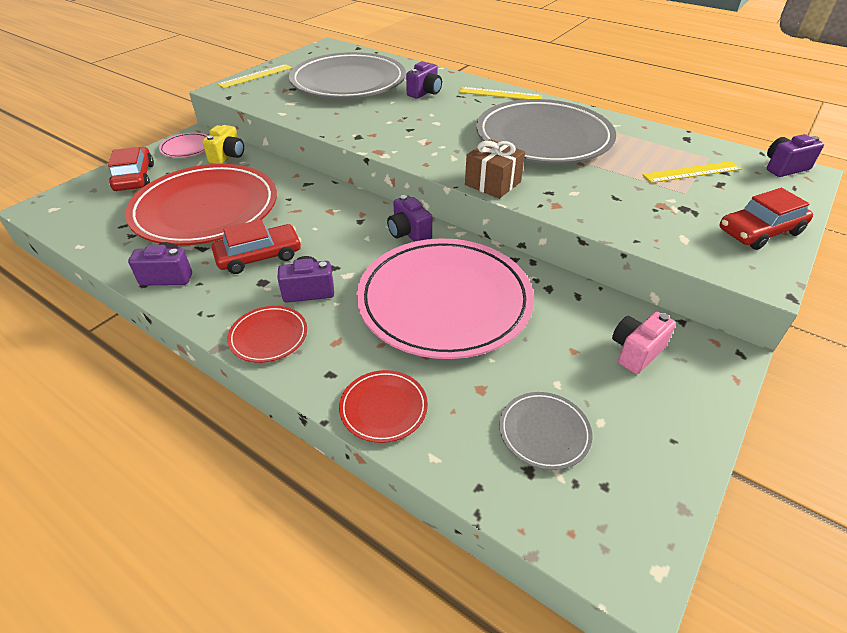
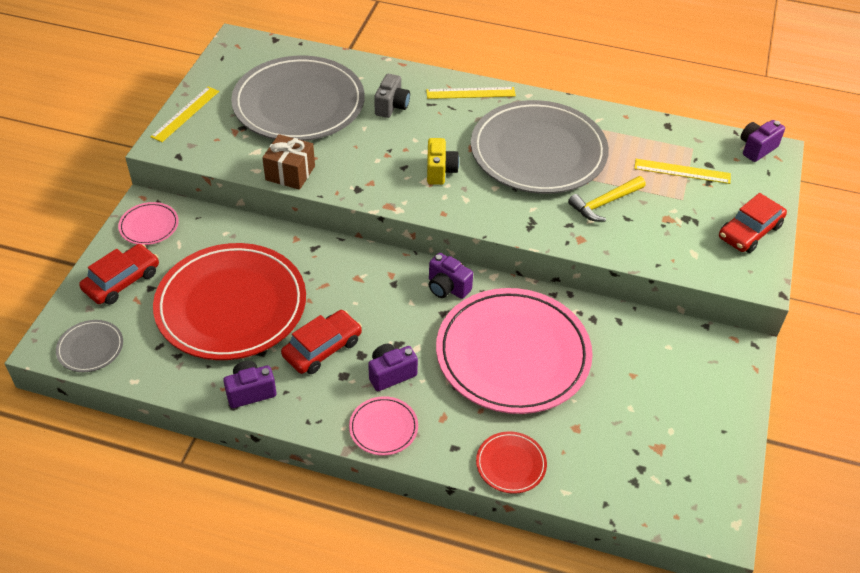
camera: 20 degrees left, 5 degrees up
(135, 177) = (122, 281): red car -> red car turned 75 degrees clockwise
(228, 156) = (205, 228): yellow camera -> yellow camera (440, 171)
(268, 336) = (383, 428): red plate -> pink plate
(425, 93) = (392, 106): purple camera -> grey camera
(493, 183) = (516, 225): brown gift -> brown gift (290, 173)
(544, 432) = (634, 450): grey plate -> grey plate (90, 348)
(595, 182) = (604, 203): none -> yellow hammer
(636, 352) = (679, 364): pink camera -> none
(691, 172) = (682, 171): yellow ruler -> yellow ruler turned 45 degrees clockwise

